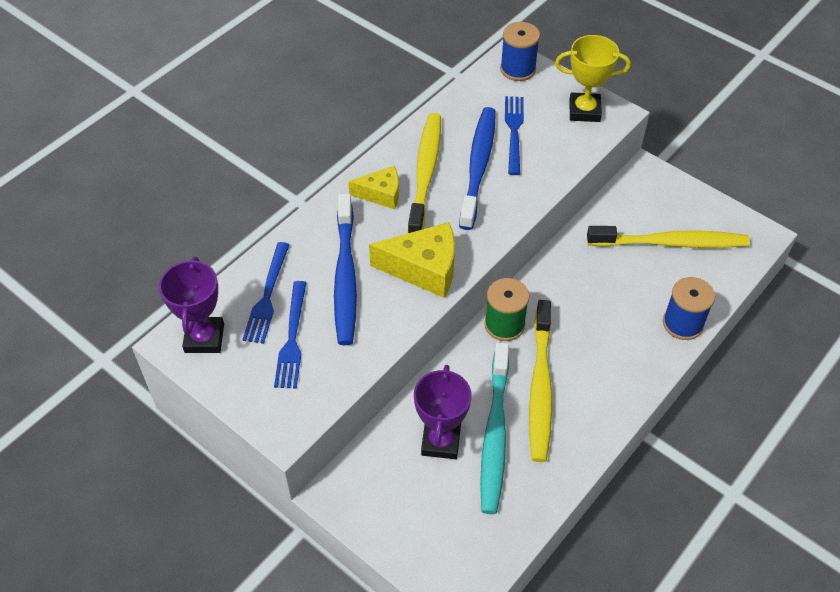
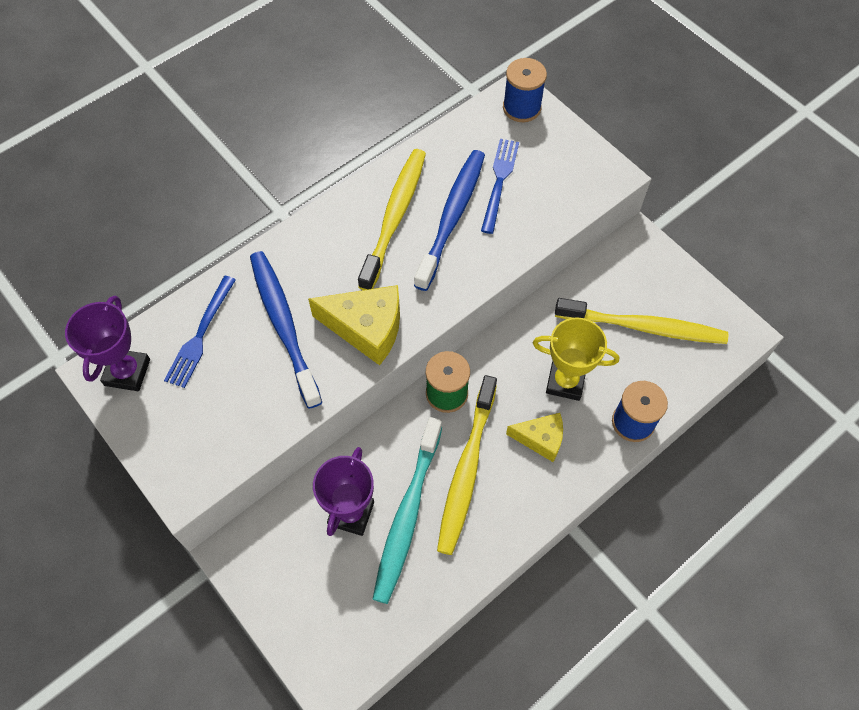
camera: 10 degrees right, 10 degrees up
(292, 339) = (214, 387): blue fork -> none
(345, 277) = (284, 325): blue toothbrush -> blue toothbrush turned 150 degrees clockwise
(381, 194) = (343, 235): yellow cheese -> yellow cheese (540, 439)
(584, 111) = (581, 167): yellow trophy -> yellow trophy (565, 382)

